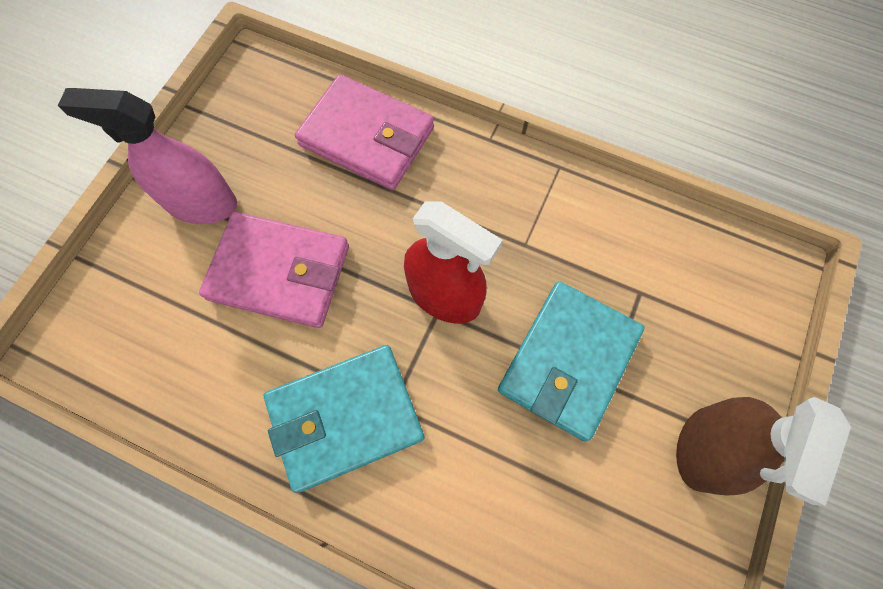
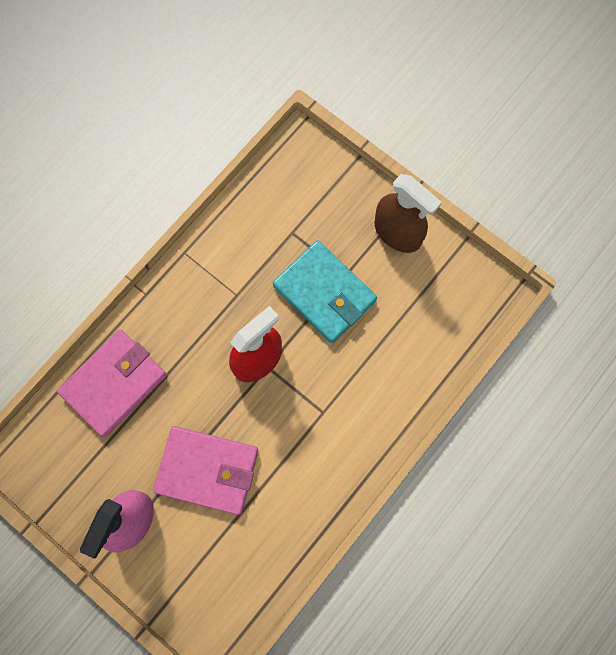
camera: 75 degrees left, 5 degrees up
(279, 272) = (207, 470): pink wallet -> pink wallet turned 75 degrees clockwise
(345, 417) = (322, 445): turquoise wallet -> none

